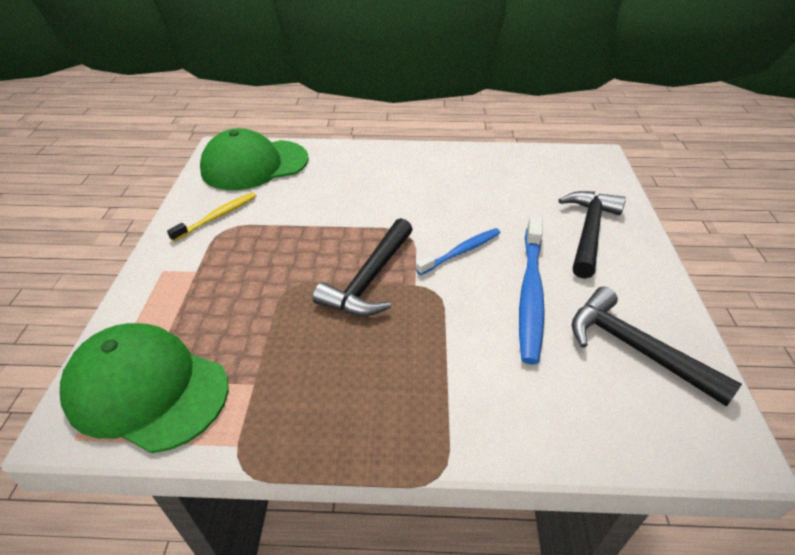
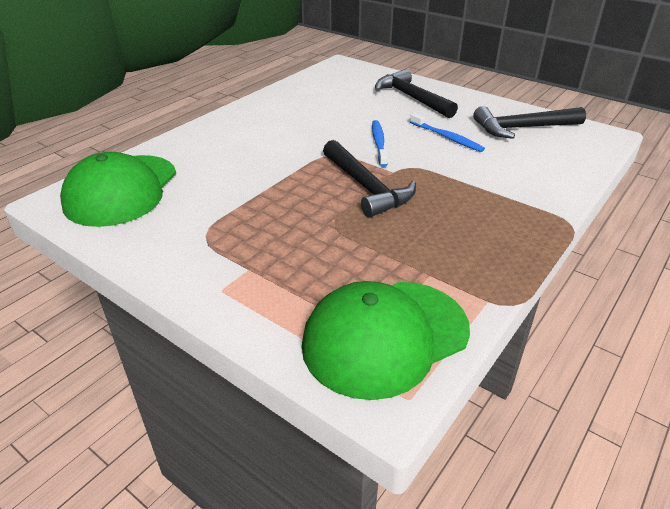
camera: 55 degrees left, 5 degrees down
(217, 217) = (178, 235): yellow toothbrush -> none
(530, 293) = (446, 137): blue toothbrush -> blue toothbrush, size x0.60

